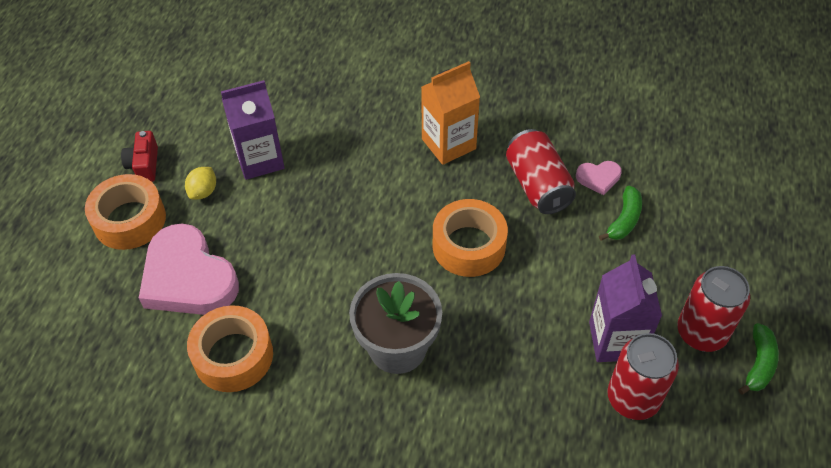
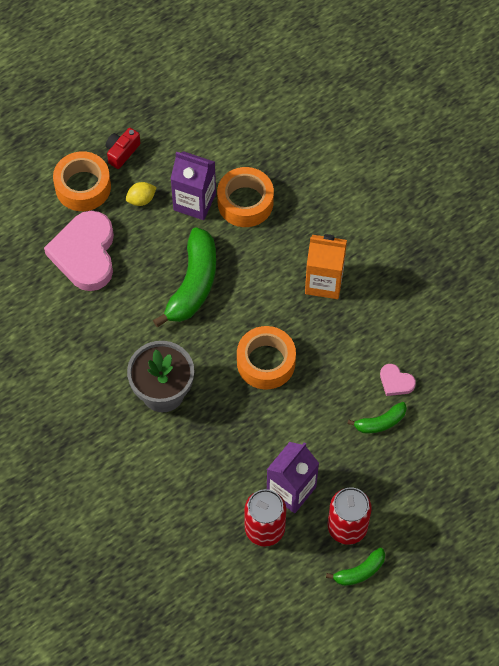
camera: 40 degrees right, 10 degrees up
(233, 356) = (70, 324): orange tape -> orange tape (245, 202)
(329, 228) = (193, 284): none -> green banana
(538, 185) = (351, 356): red can -> none

